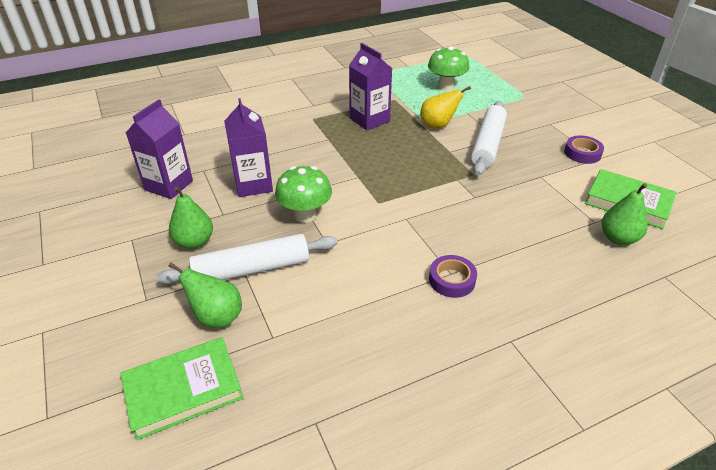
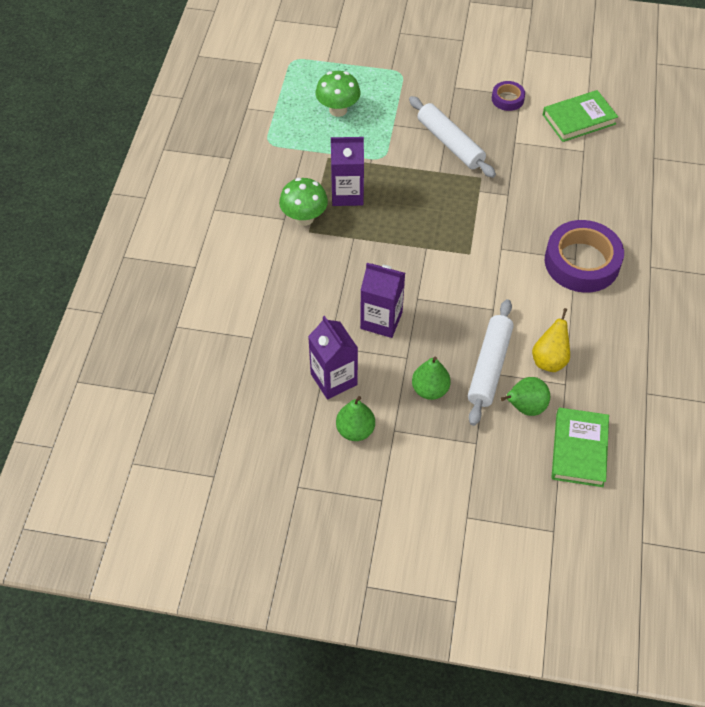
camera: 55 degrees left, 15 degrees up
(305, 215) = (450, 306): green mushroom -> green mushroom (304, 218)
(438, 125) = (396, 155): yellow pear -> yellow pear (549, 360)
(452, 280) = (582, 262): purple tape -> purple tape, size x2.06
(618, 238) = (607, 152): green pear -> green pear (355, 430)

